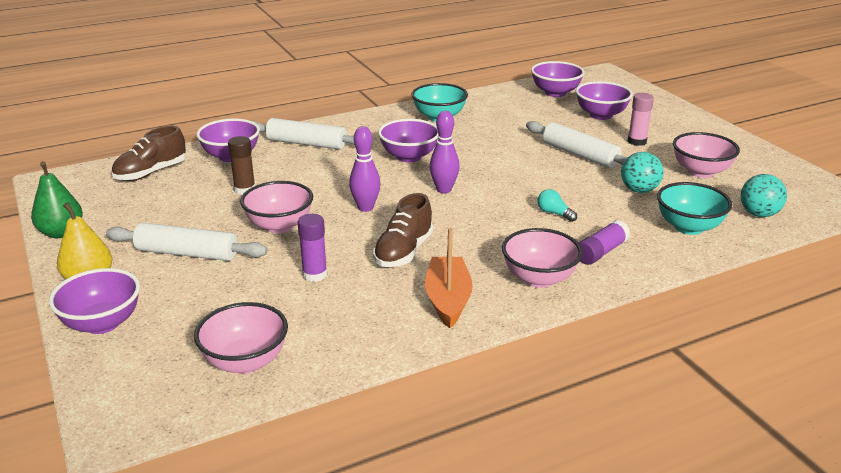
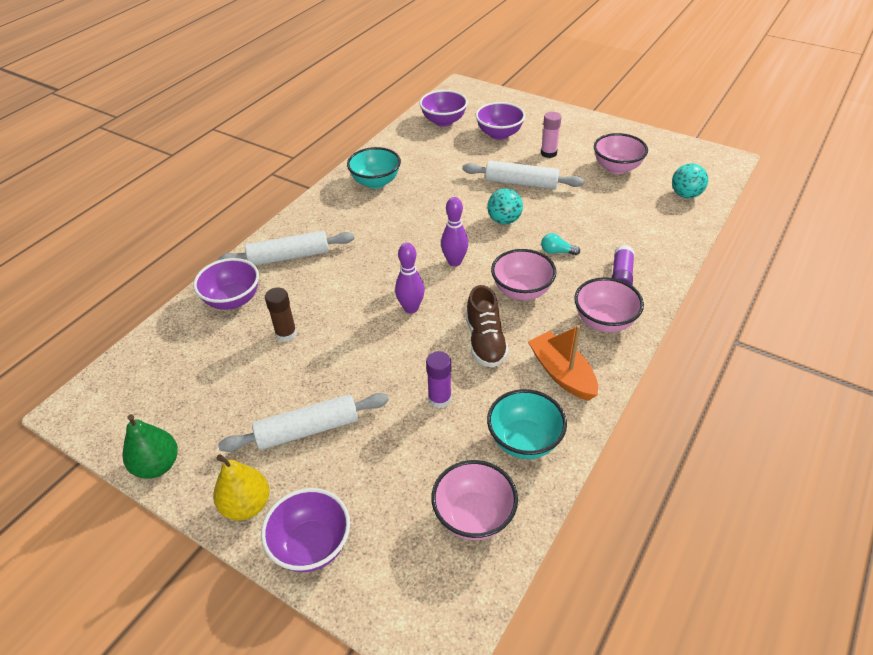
camera: 30 degrees left, 15 degrees up
(151, 173) = (172, 352): brown shoe -> none
(279, 226) = (358, 360): pink bowl -> pink bowl (521, 291)
(409, 157) = (393, 237): purple bowl -> none
(639, 190) = (593, 203): turquoise ball -> turquoise ball (504, 220)
(688, 227) = (654, 226): turquoise bowl -> turquoise bowl (524, 440)

